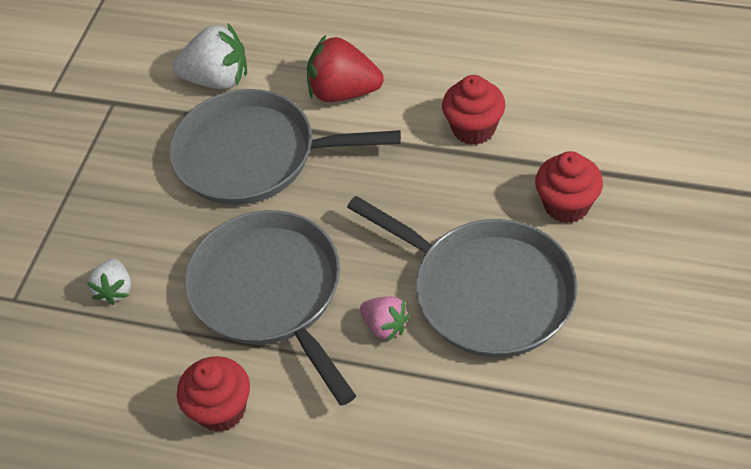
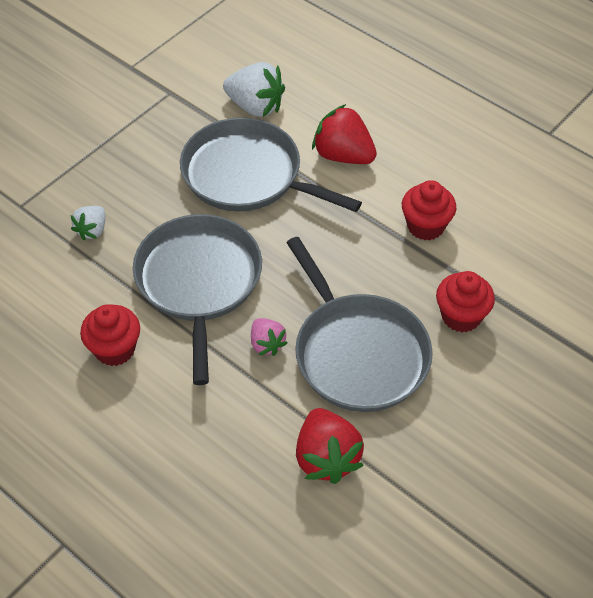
camera: 20 degrees right, 0 degrees up
(522, 417) = (326, 458): none -> red strawberry

